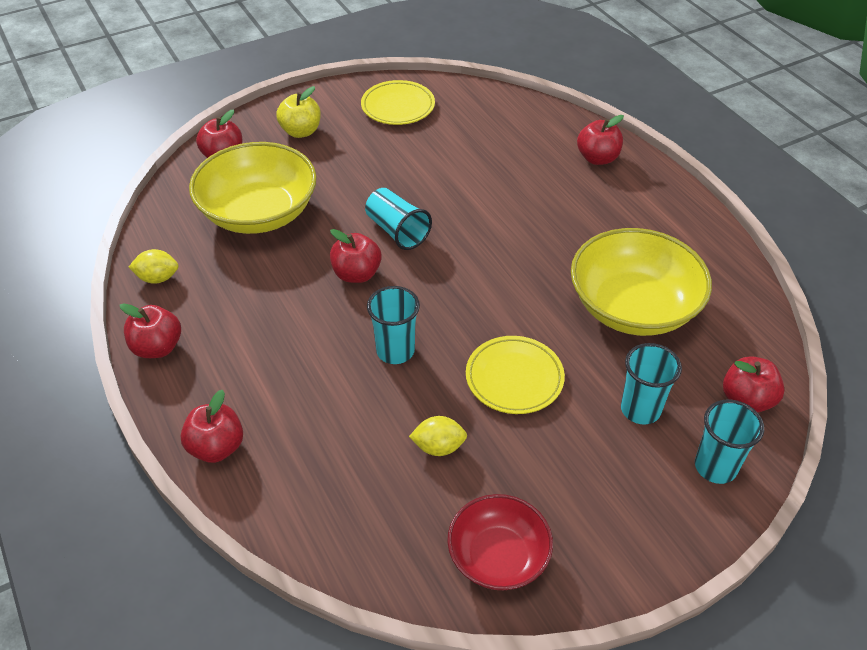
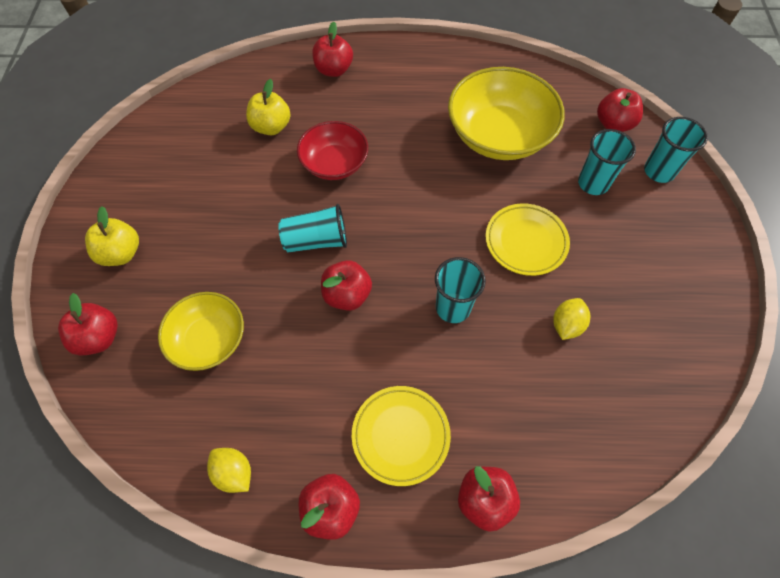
camera: 60 degrees left, 15 degrees up
(158, 278) = (234, 473): yellow lemon -> yellow lemon turned 75 degrees counterclockwise
(259, 213) = (209, 340): yellow bowl -> yellow bowl, size x0.61
(398, 107) = (155, 162): yellow plate -> yellow plate (400, 435)
(493, 151) = (271, 127): none -> yellow apple
(498, 556) = (680, 335): red bowl -> red bowl (334, 163)

